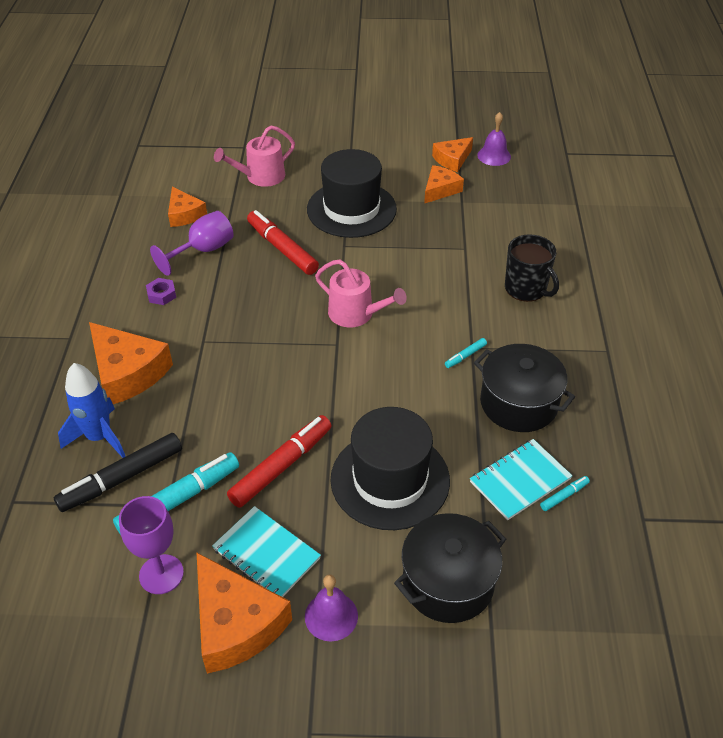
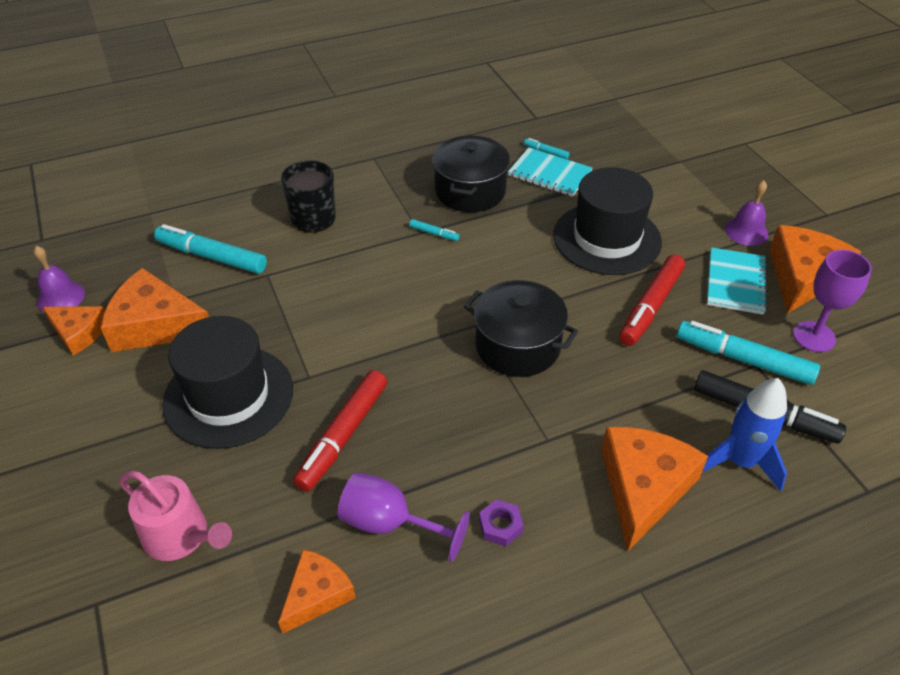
camera: 115 degrees left, 0 degrees up
(281, 466) = (650, 306): red marker -> red marker turned 75 degrees counterclockwise
(356, 314) = (423, 325): pink watering can -> none
(440, 190) = (155, 325): orange cheese -> orange cheese, size x1.66
(448, 582) = (666, 186): black pot -> black pot (517, 346)
(502, 225) = (212, 257): none -> turquoise marker

